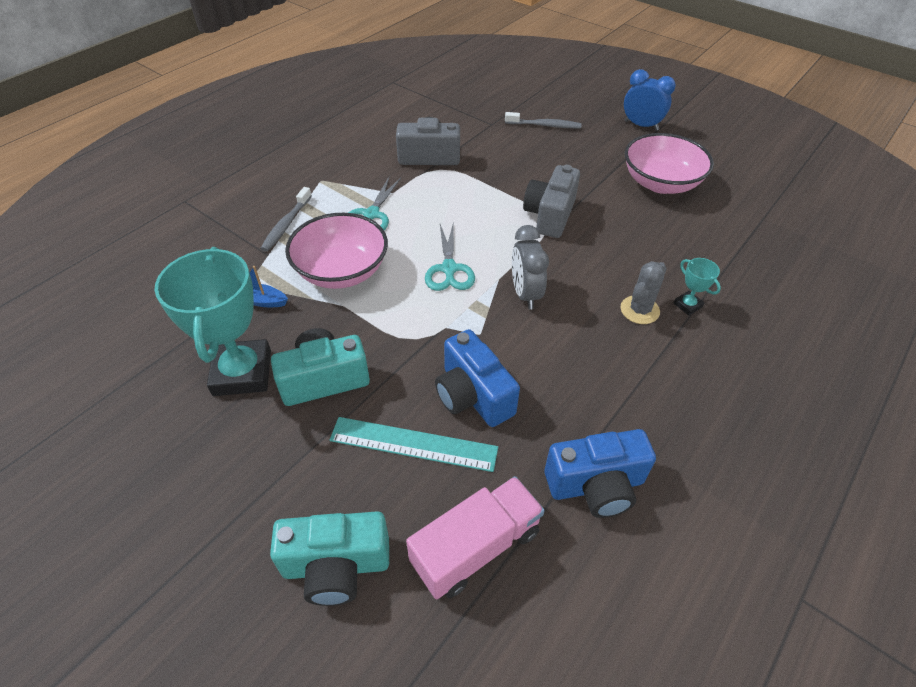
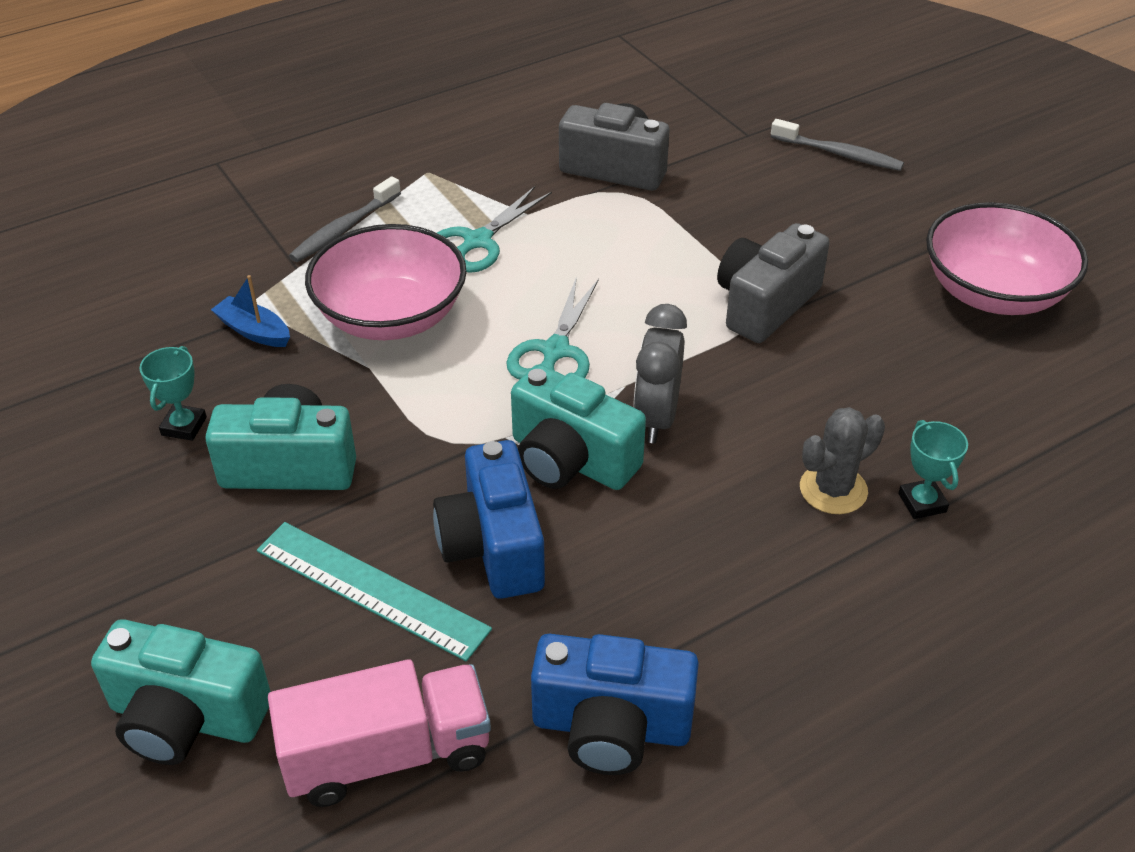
camera: 20 degrees right, 5 degrees down
(242, 372) = (184, 426): turquoise trophy -> turquoise trophy, size x0.43
(490, 331) = (570, 460): none -> turquoise camera
(641, 125) = (1016, 187): blue clock -> none

